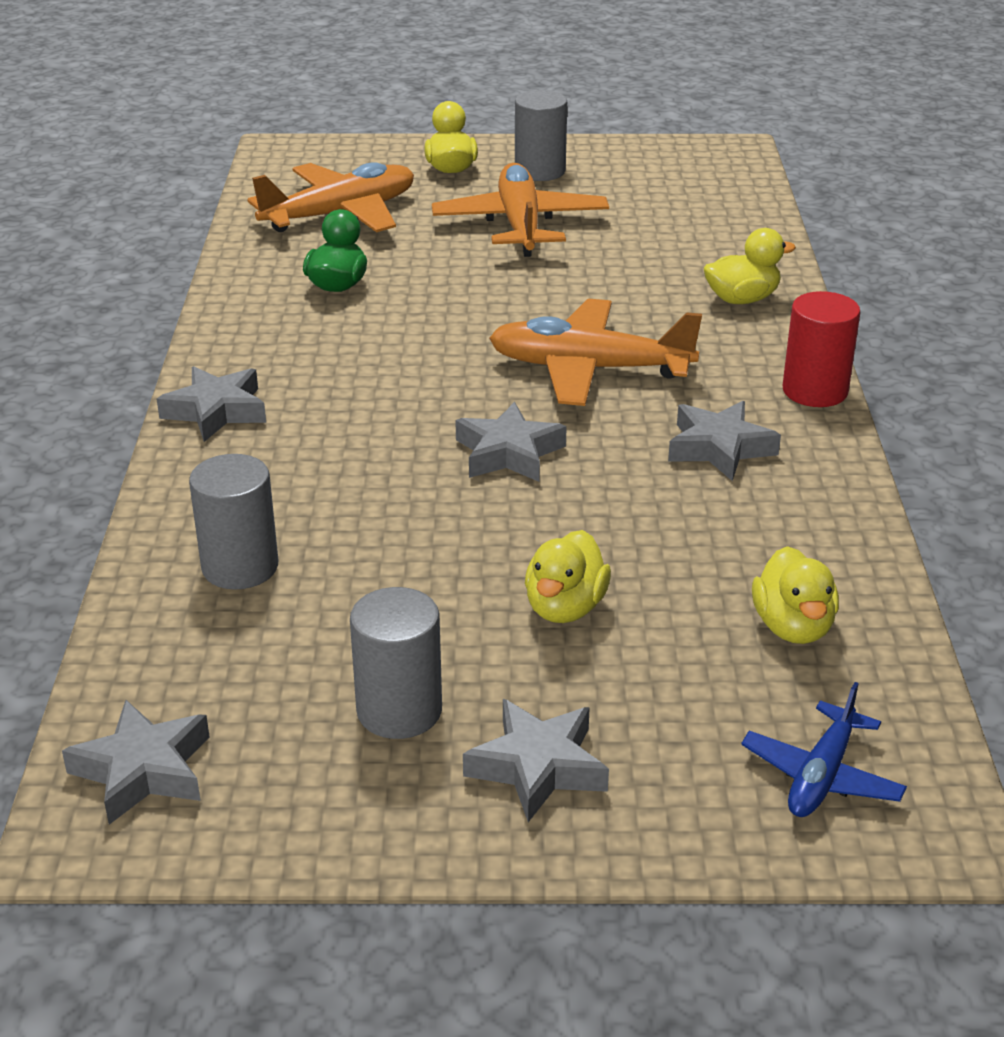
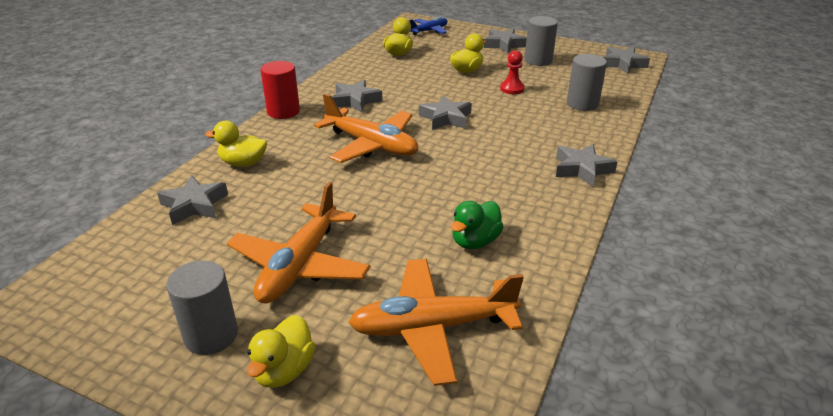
camera: 155 degrees left, 0 degrees up
(419, 572) = (512, 89): none -> red pawn
(720, 244) = (194, 205): none -> grey star

